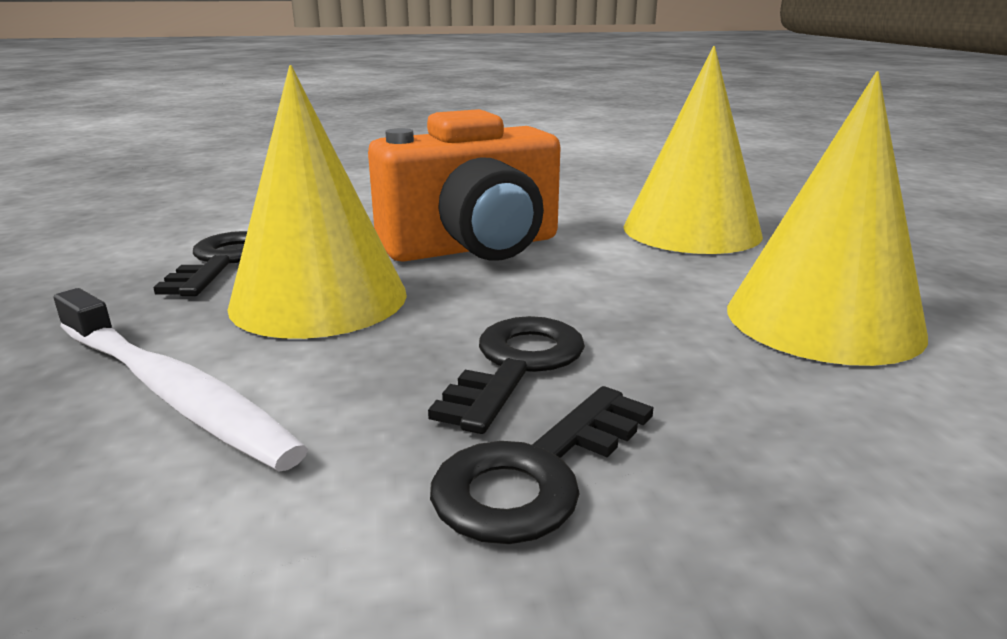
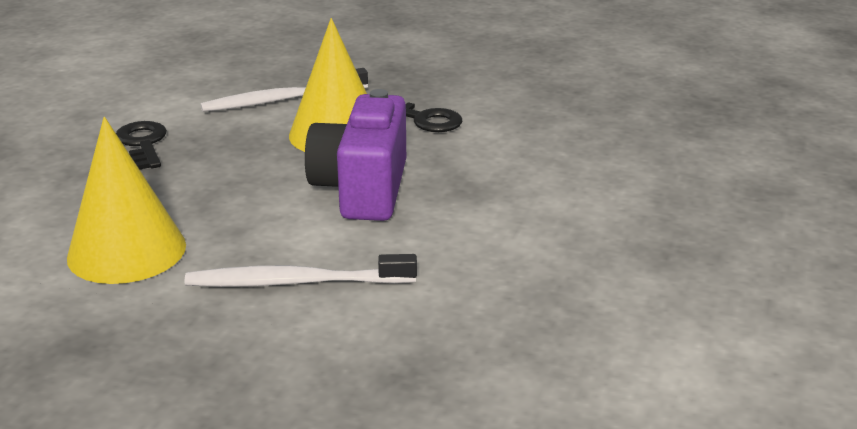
camera: 120 degrees right, 5 degrees up
(474, 247) = (362, 189): orange camera -> purple camera
(517, 365) = (208, 160): black key -> none
(691, 230) = (295, 282): yellow cone -> white toothbrush

